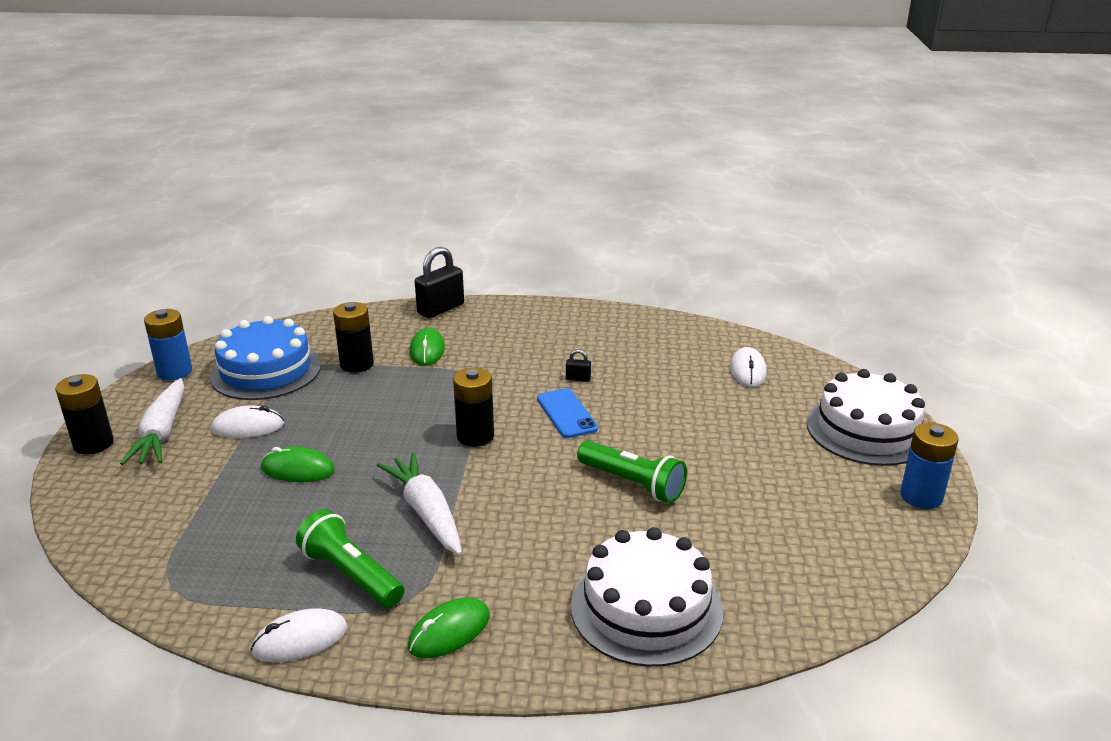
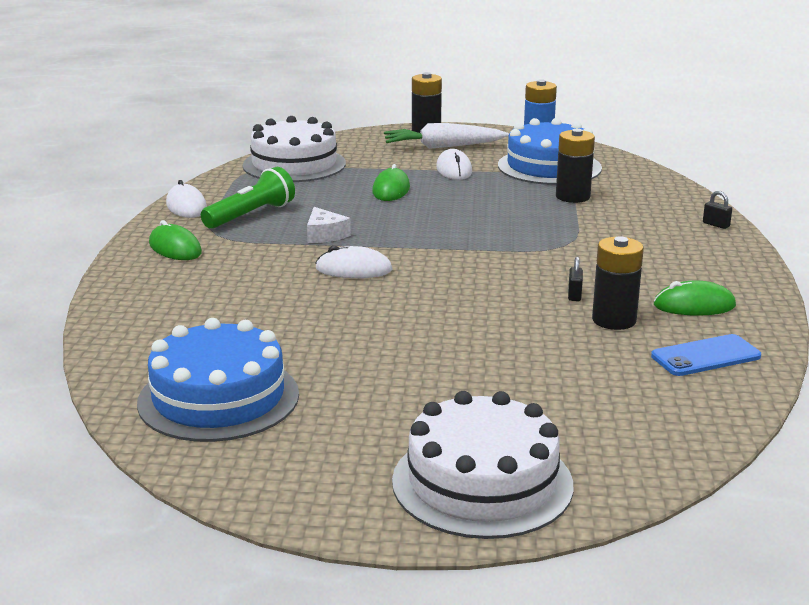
camera: 90 degrees right, 5 degrees down
(426, 513) = (325, 235): white carrot -> white cheese
(427, 350) = (613, 223): green mouse -> green mouse (694, 305)
(441, 309) = (716, 225): black padlock -> black padlock, size x0.45
(475, 436) = (446, 249): black battery -> black battery (614, 320)
(566, 414) = (495, 289): blue phone -> blue phone (705, 356)
(632, 483) = (361, 319): green flashlight -> none
(646, 608) = (172, 319): white cake -> white cake (294, 164)
(748, 371) = (631, 404): white mouse -> white mouse (353, 269)
(798, 558) = (218, 398): none -> blue cake
(921, 496) = (317, 500): blue battery -> none

